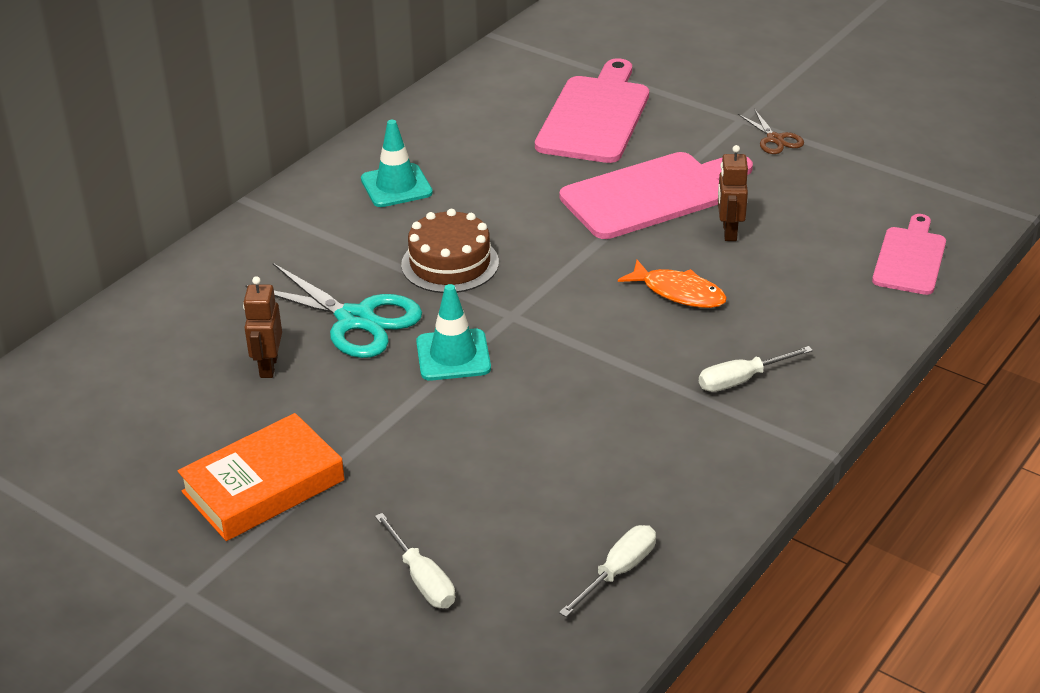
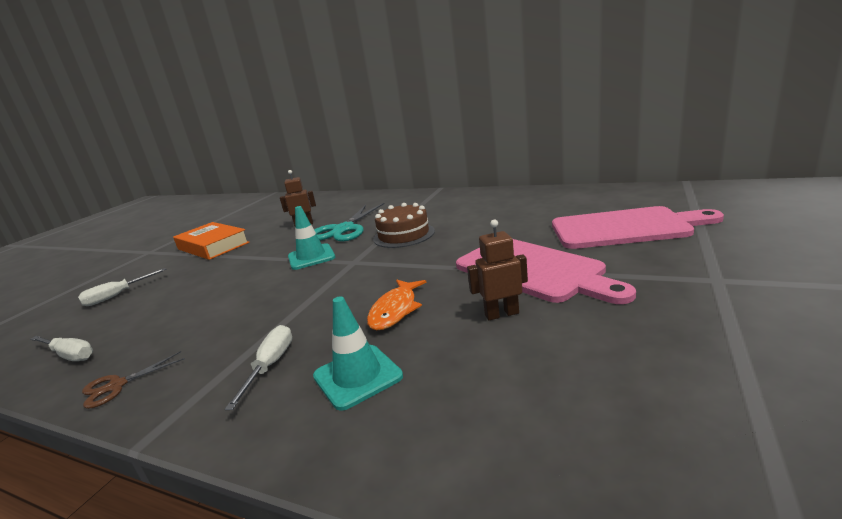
camera: 80 degrees right, 15 degrees down
(396, 186) = (476, 206): turquoise traffic cone -> turquoise traffic cone (357, 376)
(741, 380) = (270, 365): white screwdriver -> white screwdriver turned 45 degrees clockwise
(775, 139) = (703, 304): brown scissors -> brown scissors (117, 386)
(910, 258) = (532, 459): pink cutting board -> none

